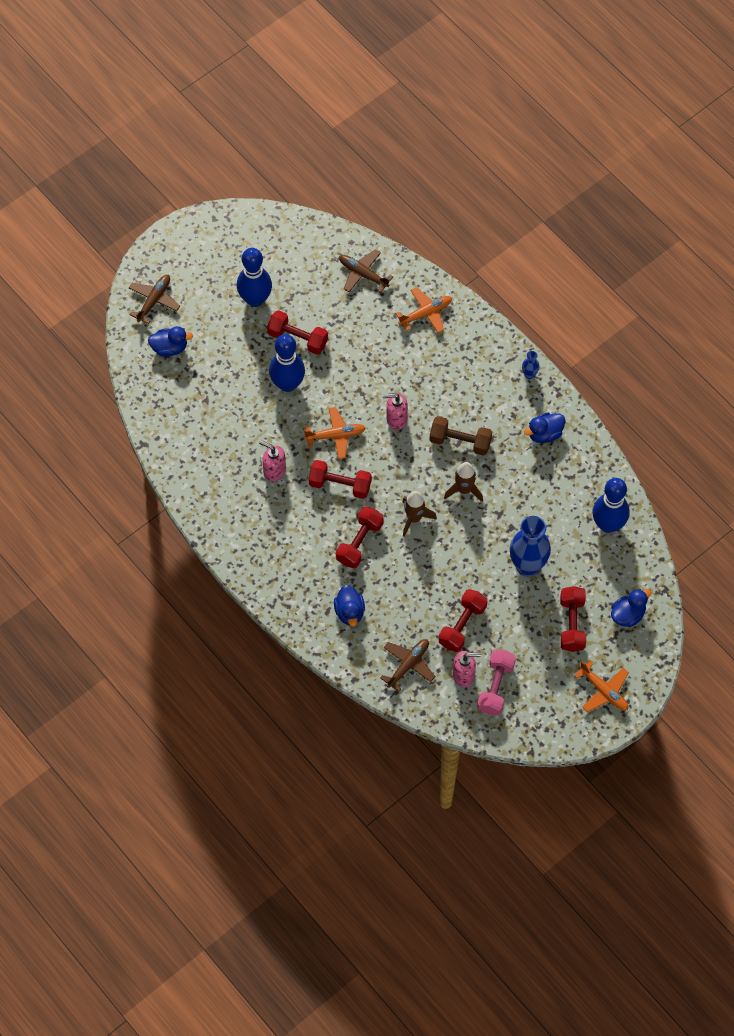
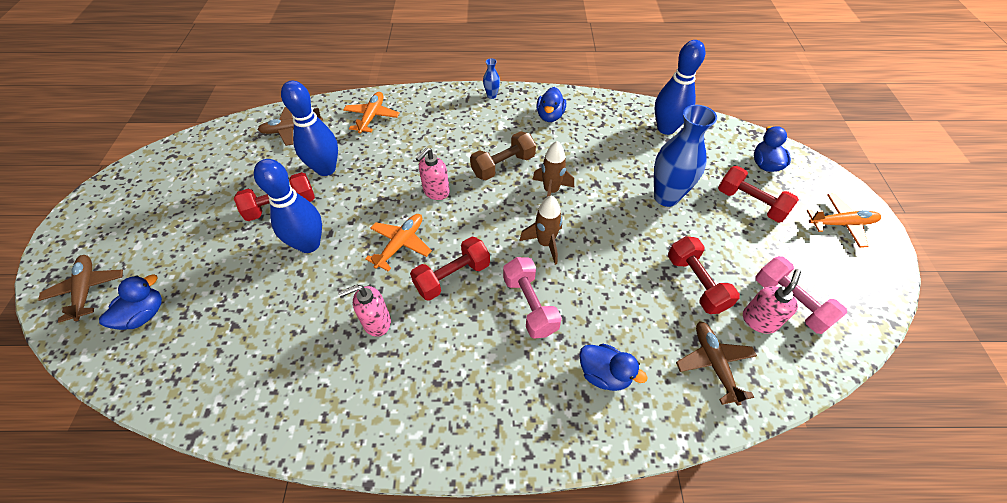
camera: 50 degrees left, 10 degrees down
(255, 299) = (207, 210): blue bowling pin -> blue bowling pin (326, 169)
(359, 543) = (530, 305): red dumbbell -> pink dumbbell

